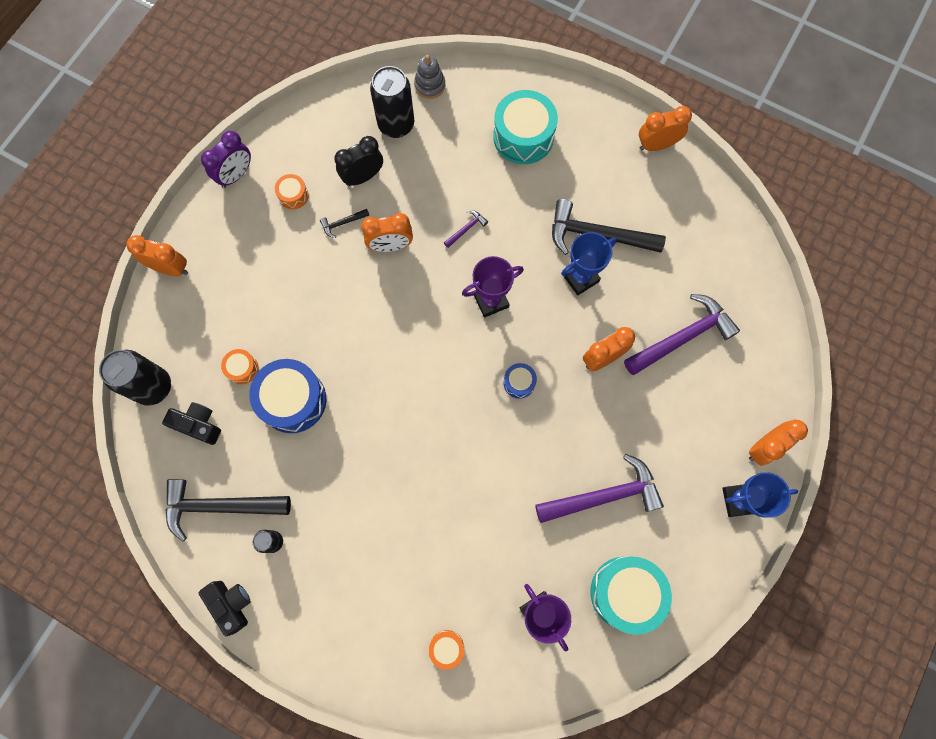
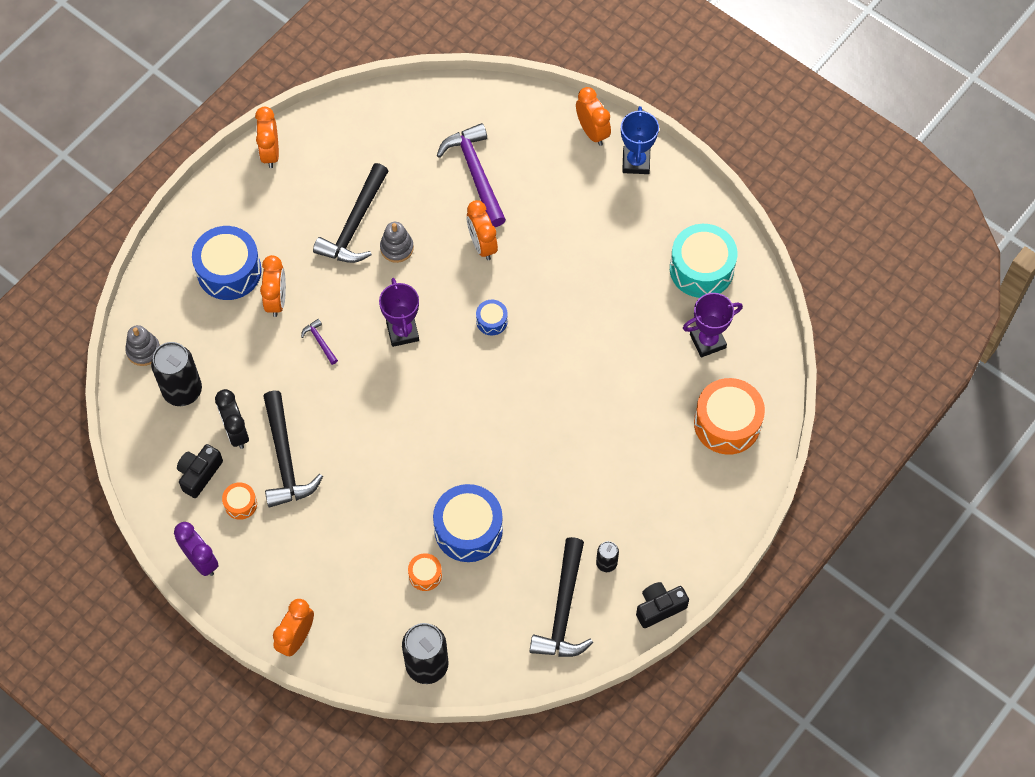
camera: 80 degrees left, 10 degrees down
(198, 425) = (476, 623): black camera -> black camera (199, 474)
(343, 223) = (285, 458): black hammer -> black hammer, size x2.31
(390, 246) = (322, 416): orange clock -> orange clock (276, 300)
(446, 648) = (727, 423): orange drum -> orange drum, size x2.08
(523, 137) = (229, 271): turquoise drum -> blue drum
(580, 278) = (397, 248): blue trophy -> grey stacking toy
(604, 496) = (613, 269): purple hammer -> none

